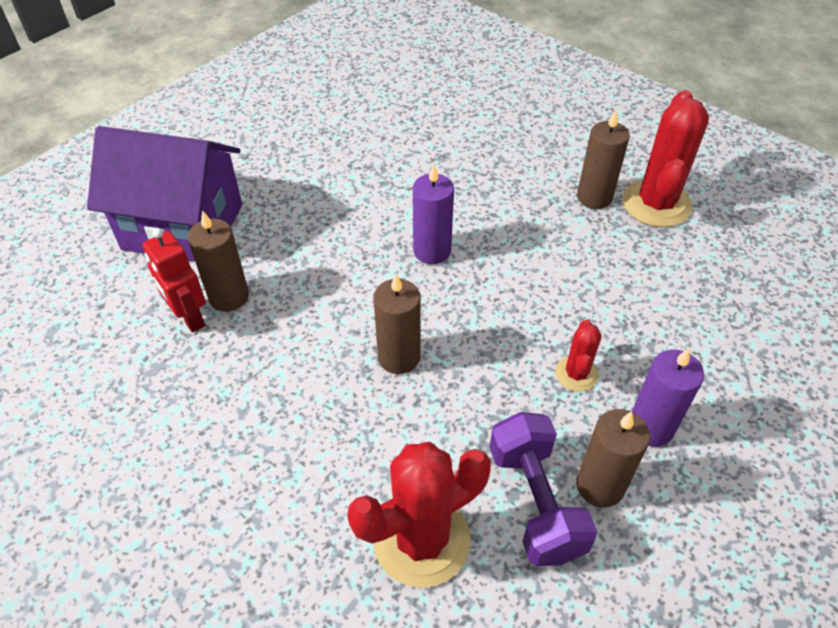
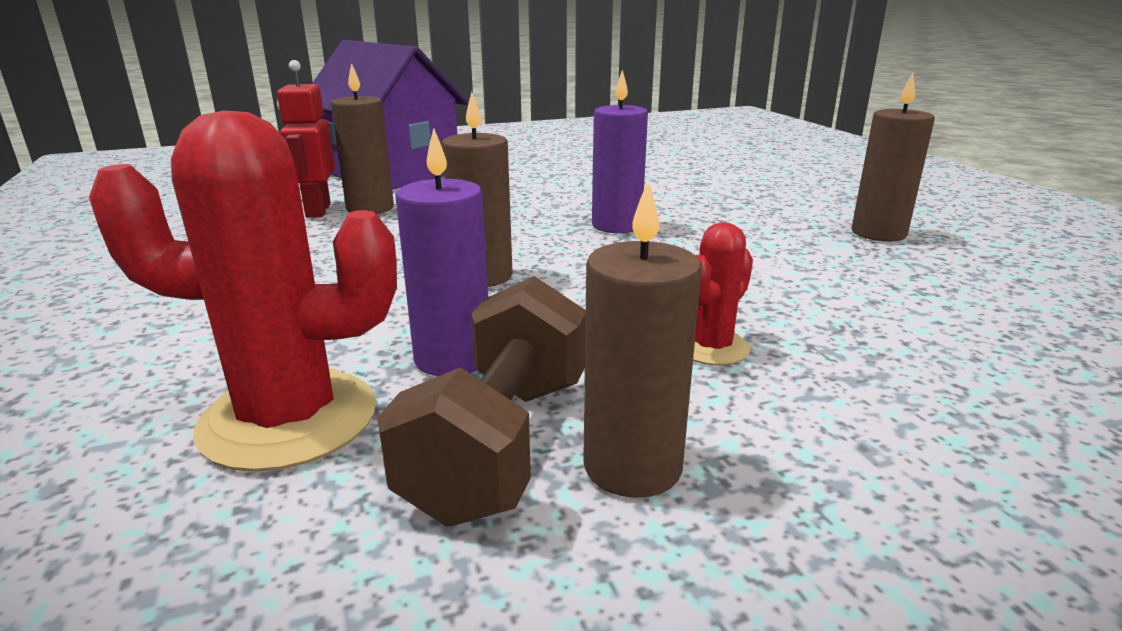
camera: 30 degrees right, 25 degrees down
(535, 502) = (500, 444): purple dumbbell -> brown dumbbell
(650, 427) = (797, 434): purple candle -> purple candle (452, 358)
(656, 204) = (978, 253): red cactus -> none

